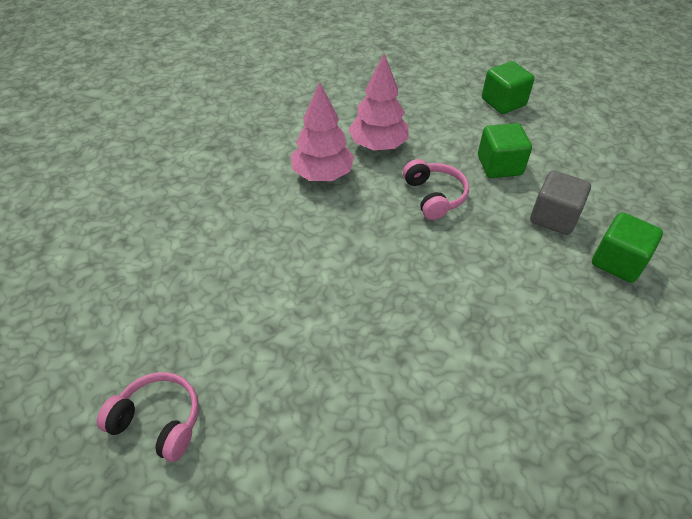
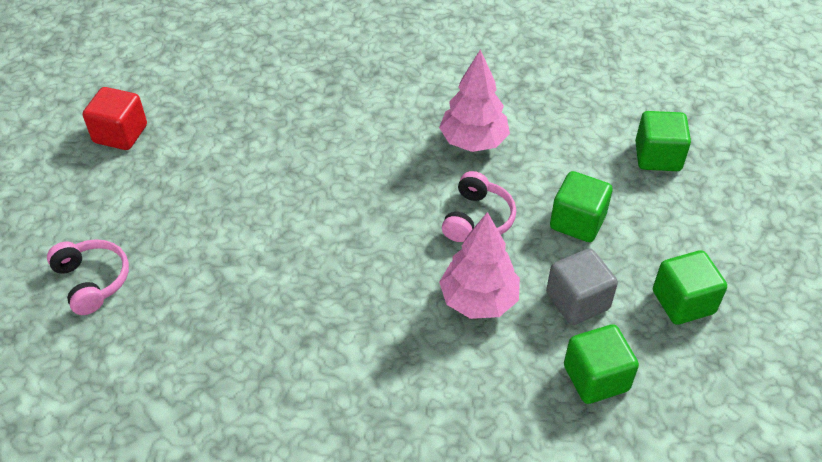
camera: 35 degrees right, 0 degrees up
(70, 275) = (120, 134): none -> red cube
(322, 174) = (392, 145): pink tree -> pink tree (478, 300)
(612, 184) = (683, 302): none -> green cube

